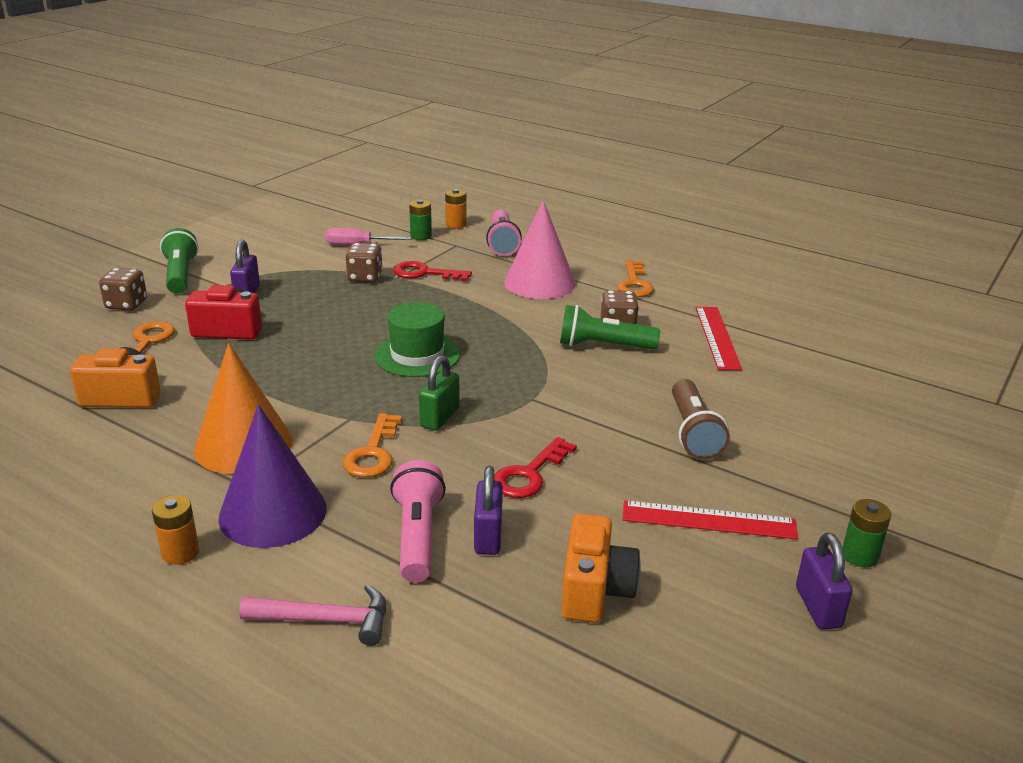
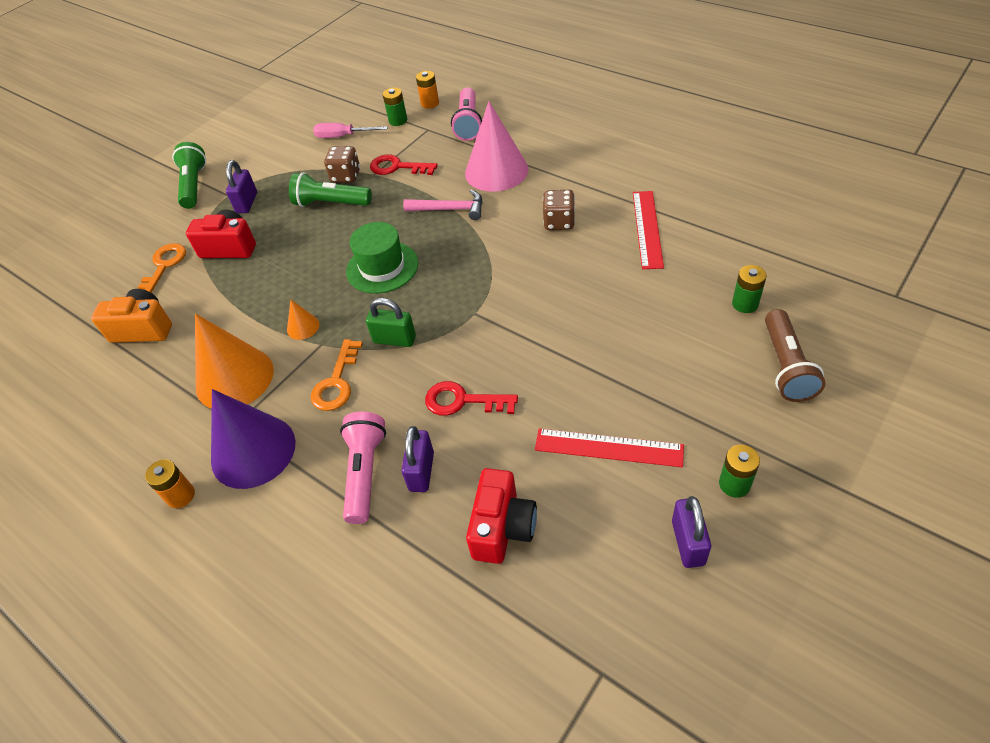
camera: 10 degrees right, 20 degrees up
(126, 304) = (150, 223): brown dice -> none
(326, 402) = (303, 327): none -> orange cone
(326, 620) = (287, 563): pink hammer -> pink hammer (450, 209)
(440, 417) = (394, 339): green padlock -> green padlock turned 75 degrees clockwise
(529, 474) = (463, 401): red key -> red key turned 60 degrees clockwise
(595, 590) = (502, 527): orange camera -> red camera
(603, 346) = (543, 246): green flashlight -> green flashlight (330, 203)
(634, 283) = (581, 166): orange key -> none
(693, 433) = (609, 347): brown flashlight -> brown flashlight (786, 366)
(837, 403) = (745, 304): none -> green battery

